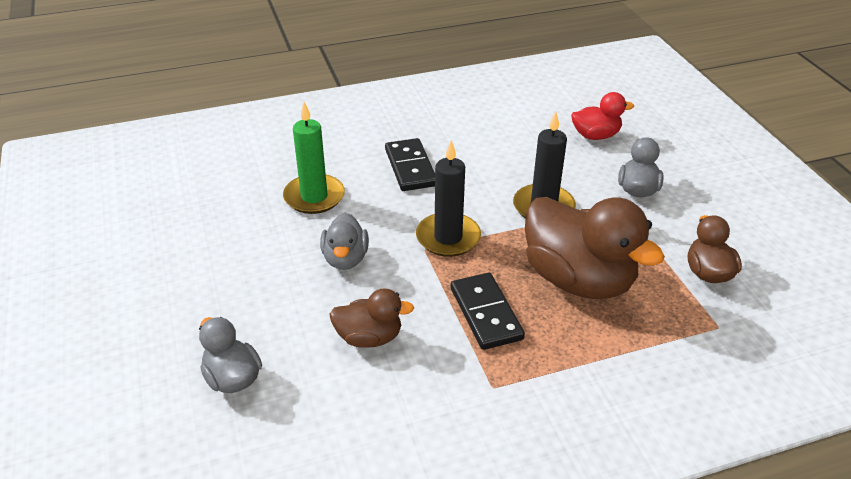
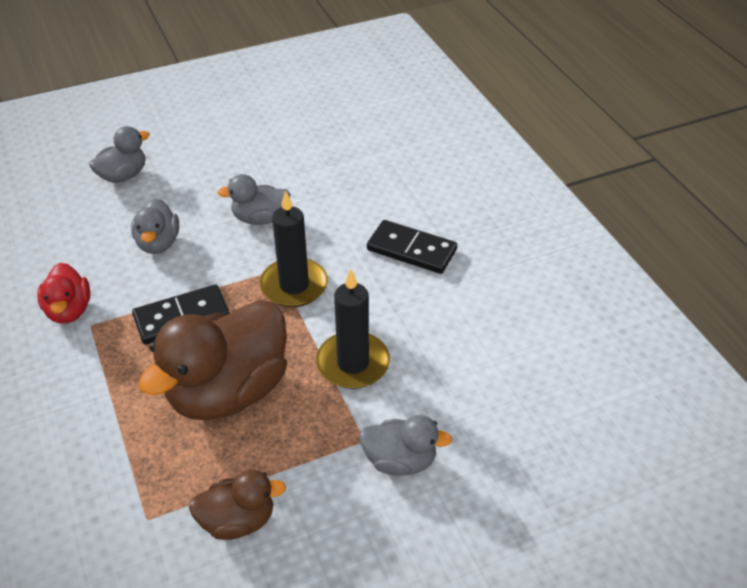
camera: 85 degrees right, 5 degrees up
(314, 197) = (351, 188): green candle -> none
(369, 337) = (158, 243): brown duck -> grey duck
(410, 167) = (411, 250): black domino -> black domino turned 45 degrees clockwise
(595, 135) = (518, 422): red duck -> red duck (69, 310)

